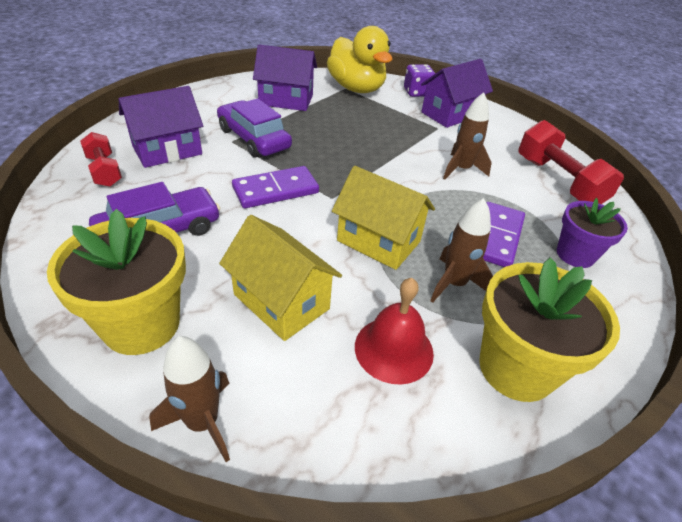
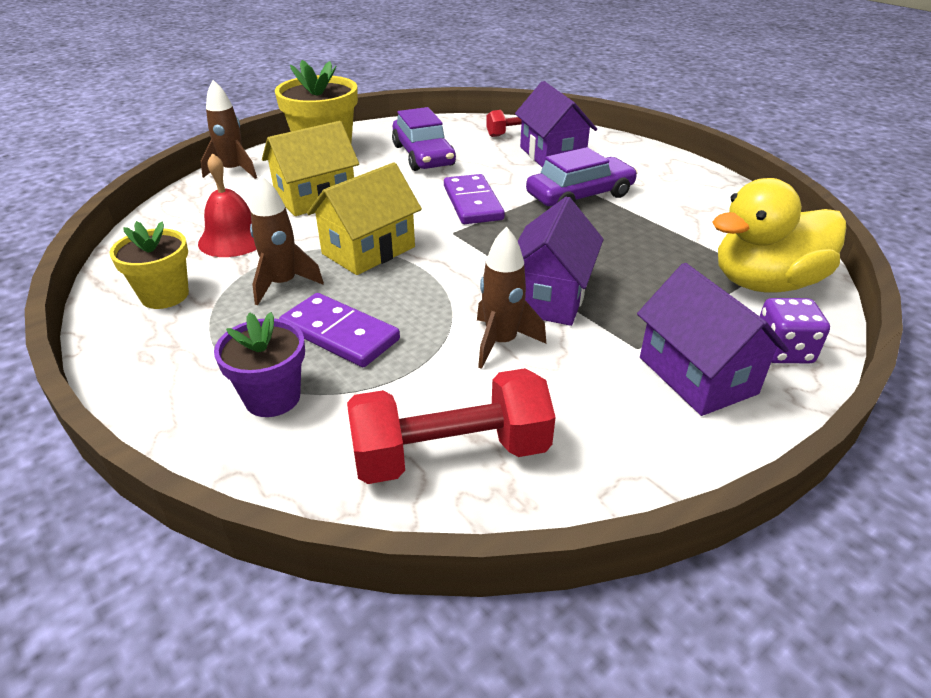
camera: 105 degrees right, 5 degrees down
(286, 100) = (693, 220): purple house -> purple house (549, 296)
(516, 368) = (165, 295): yellow flower pot -> yellow flower pot, size x0.63

